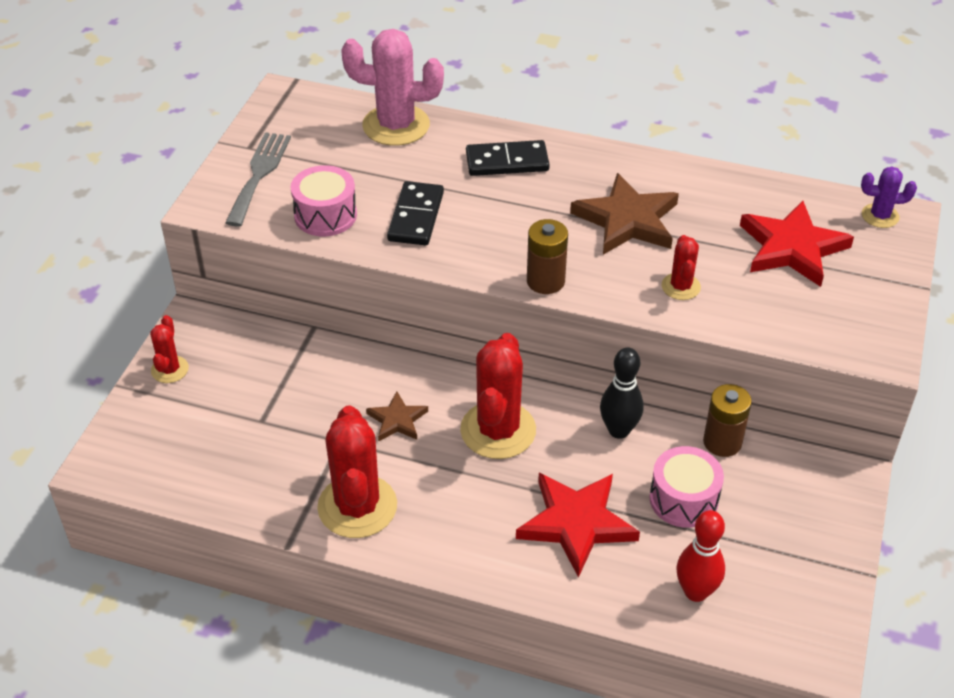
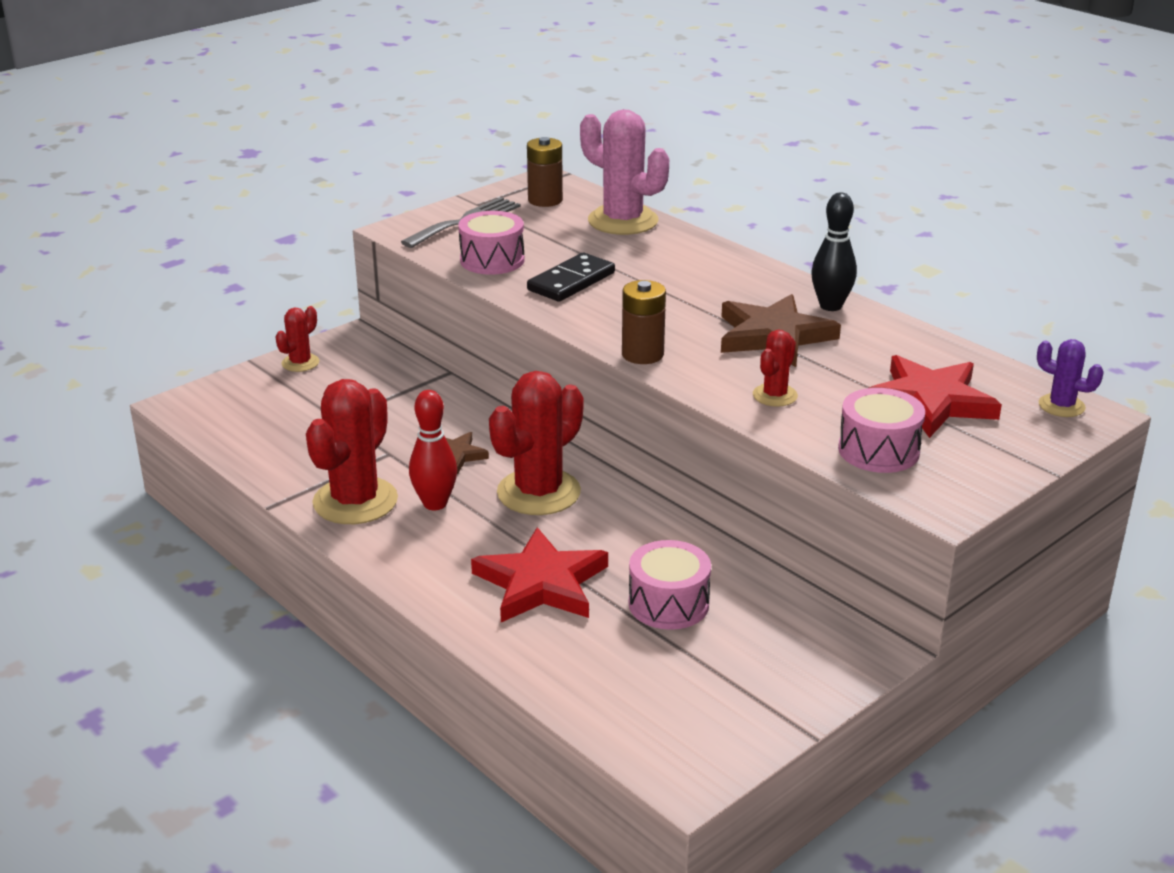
camera: 30 degrees right, 15 degrees down
(507, 162) = (699, 268): black domino -> none
(619, 430) = (657, 531): black bowling pin -> black bowling pin (830, 306)
(696, 592) = (606, 677): red bowling pin -> red bowling pin (435, 503)
(722, 442) = (756, 575): brown battery -> brown battery (545, 200)
(798, 315) = (878, 450): none -> pink drum

